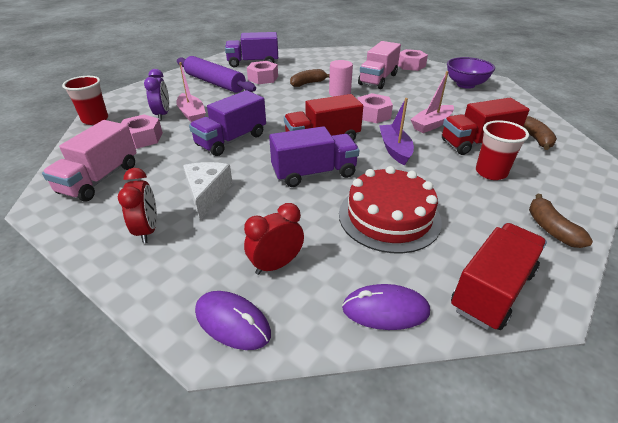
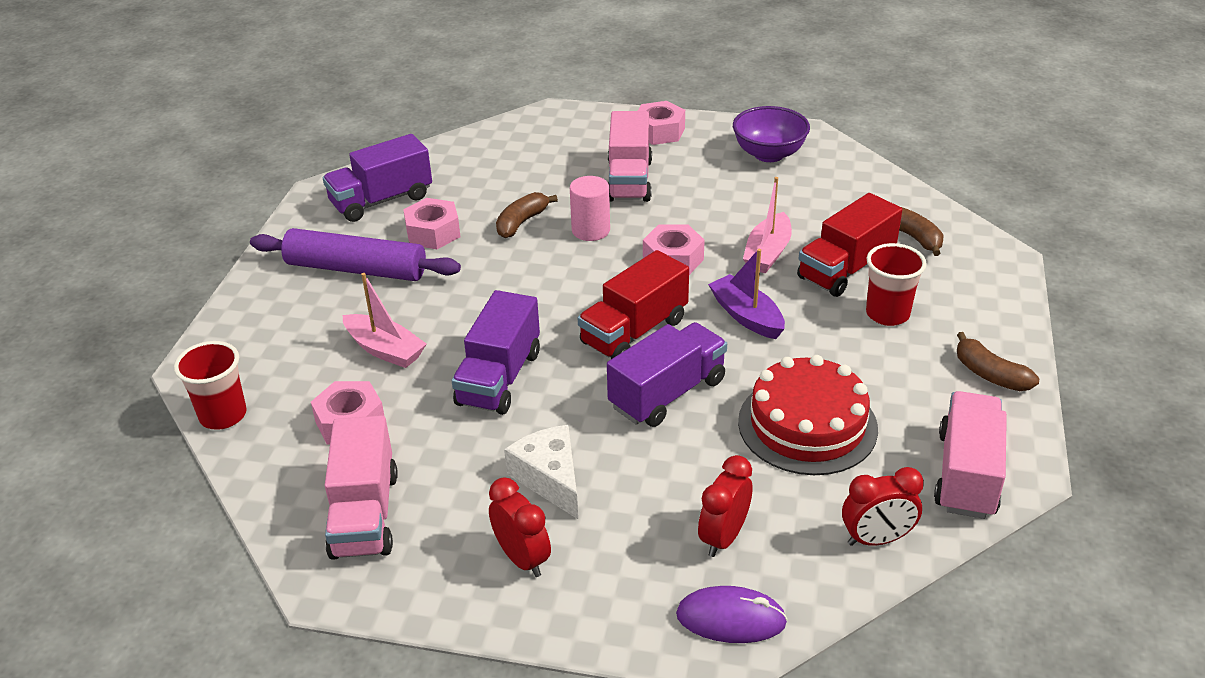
camera: 25 degrees left, 0 degrees up
(162, 114) = (334, 366): purple clock -> none
(385, 310) = (876, 539): purple mouse -> red clock
(492, 290) = (966, 474): red truck -> pink truck

